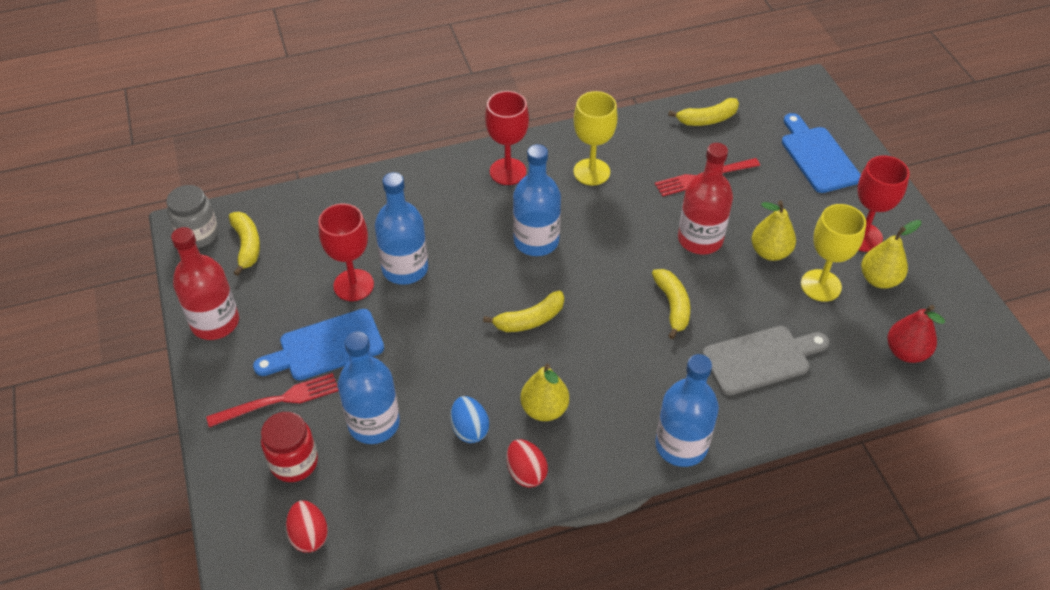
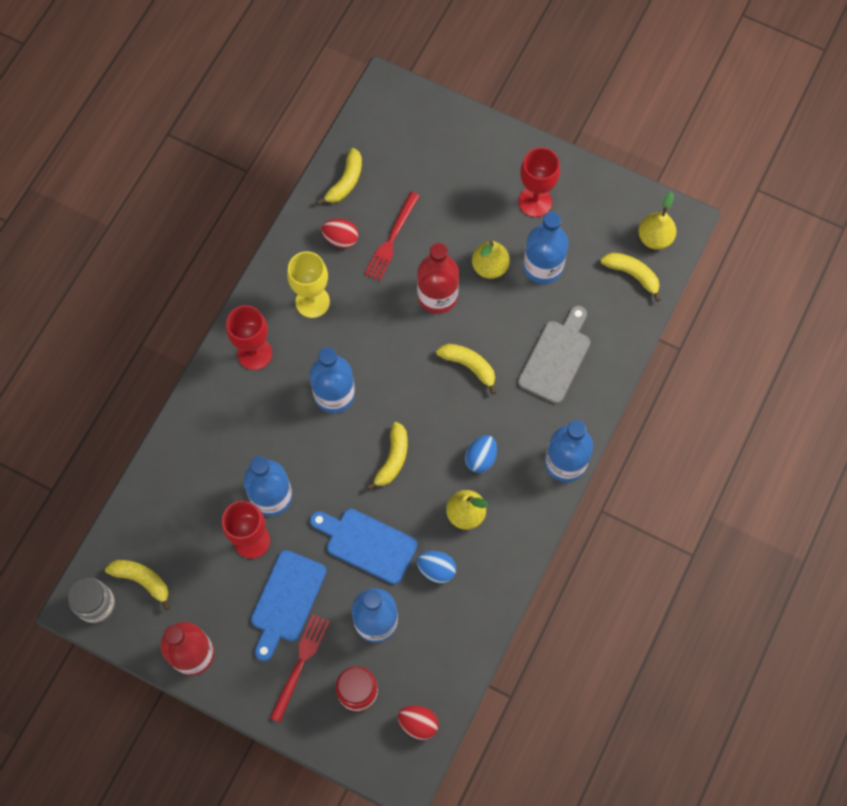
camera: 45 degrees left, 20 degrees up
(526, 472) = (497, 565): red egg -> red egg (341, 239)
(606, 379) = (481, 458): none -> blue egg
(817, 156) = (449, 153): blue cutting board -> blue cutting board (367, 544)
(821, 285) = (543, 266): yellow goblet -> blue bottle
(879, 279) = (573, 229): yellow pear -> yellow pear (654, 238)
(906, 352) = (632, 274): red pear -> yellow banana

